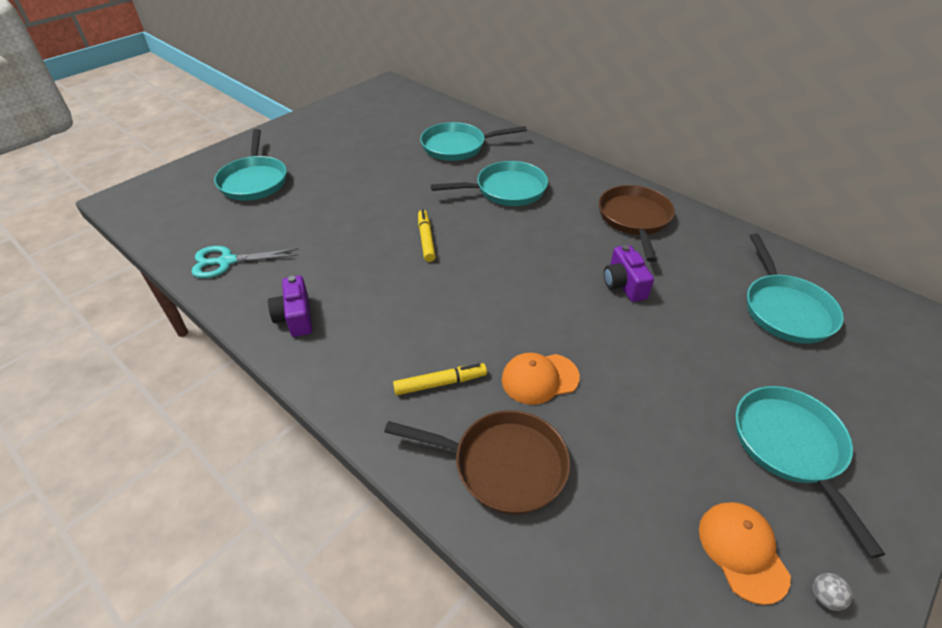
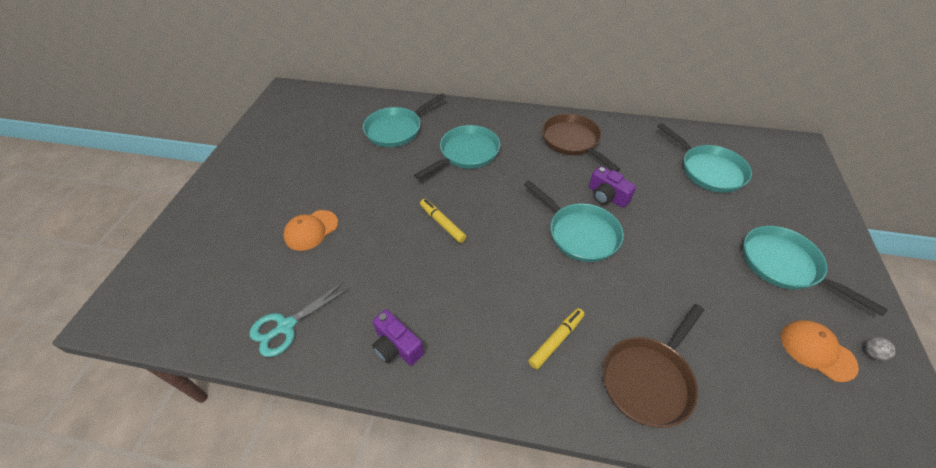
camera: 30 degrees left, 5 degrees up
(254, 181) = (240, 234): turquoise pan -> turquoise pan (579, 233)
(502, 465) = (649, 379): brown pan -> brown pan turned 150 degrees clockwise
(539, 378) = (616, 298): orange cap -> orange cap (311, 230)

